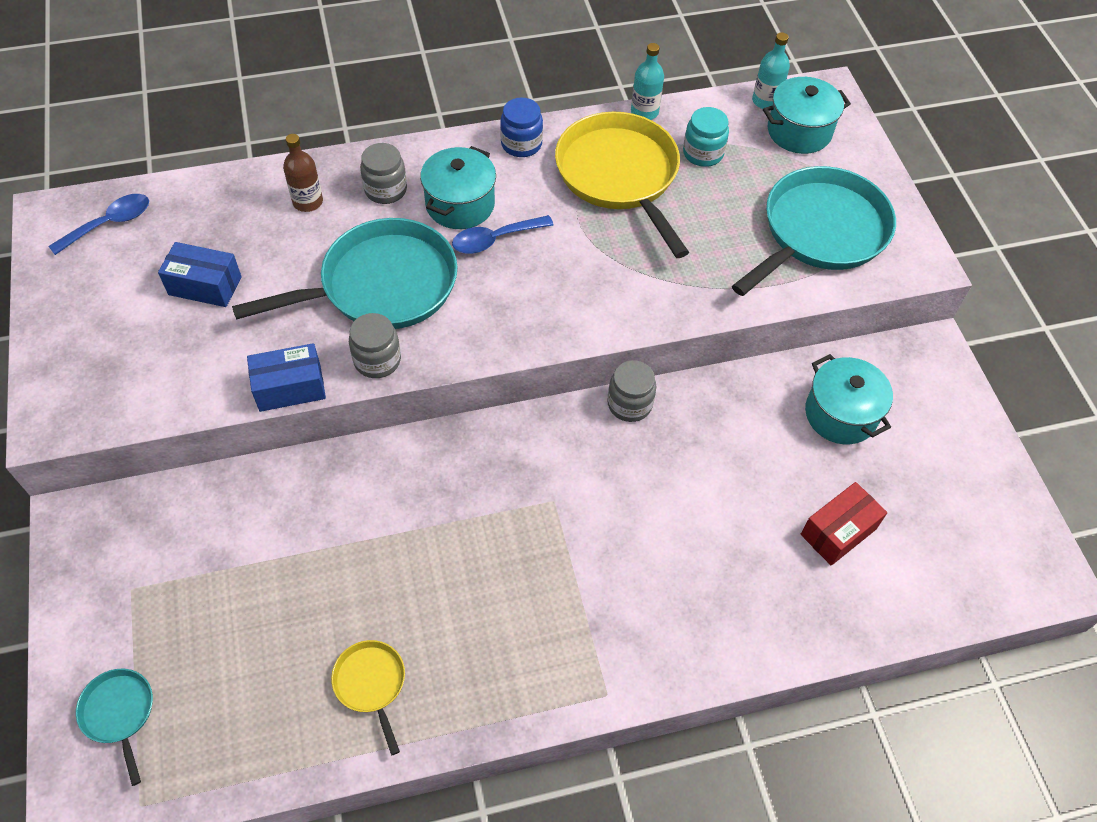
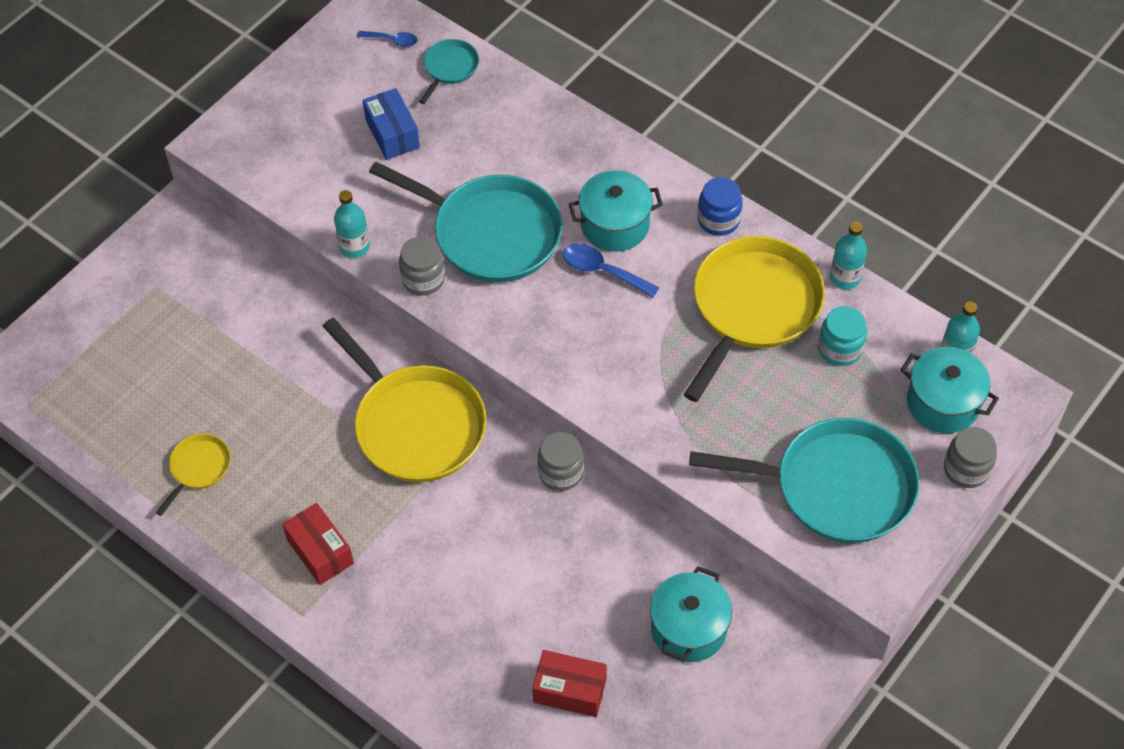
camera: 55 degrees right, 0 degrees up
(109, 224) = (392, 40): blue spoon -> blue spoon, size x0.64
(119, 713) = (72, 347): turquoise pan -> turquoise pan (449, 68)
(290, 388) = (354, 247): blue box -> turquoise bottle
(308, 202) = (523, 133): brown bottle -> none
(386, 190) = (582, 169): grey jar -> grey jar (966, 469)
(490, 475) = (415, 425): none -> yellow pan
(552, 635) = (320, 552): none -> red box

